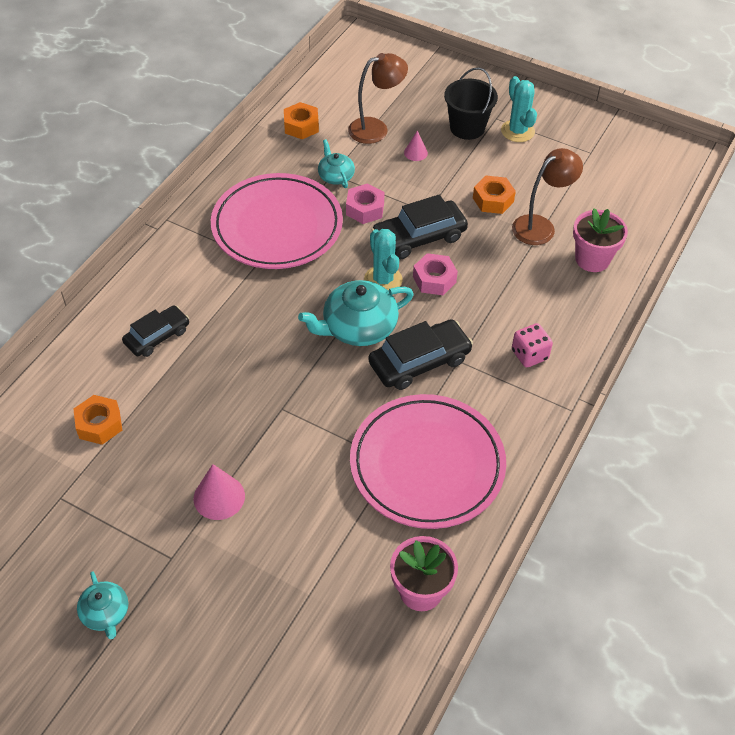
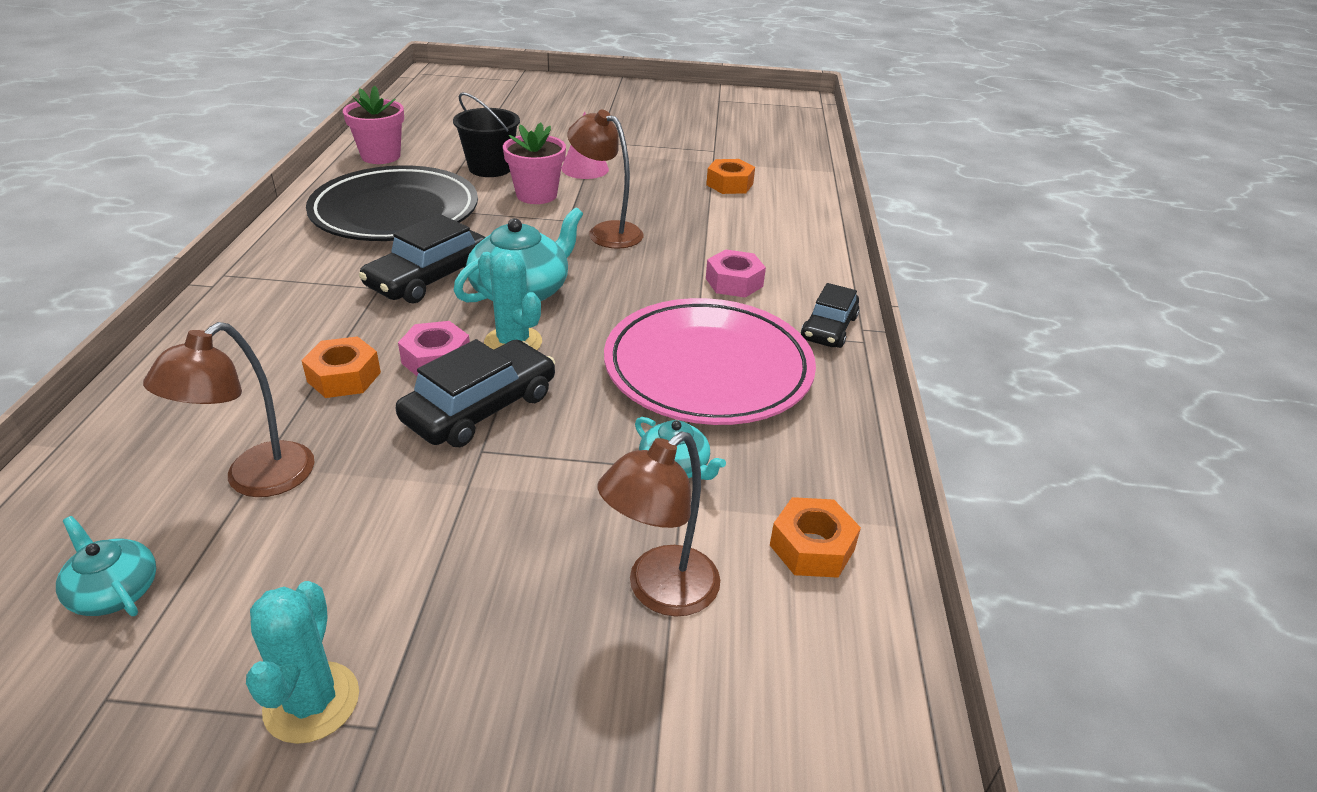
camera: 155 degrees right, 15 degrees down
(105, 613) = (622, 119): turquoise teapot -> turquoise teapot (114, 591)
(157, 336) = (744, 241): black car -> black car (829, 328)
(259, 381) = (606, 232): none -> brown lamp
(365, 209) = (591, 426): pink nut -> pink nut (734, 282)
(415, 153) = (548, 559): pink cone -> none
(427, 465) = (395, 212): pink plate -> black plate
(467, 128) = (449, 667): black bucket -> black bucket (490, 168)
(493, 200) = (357, 504): orange nut -> orange nut (344, 377)
(517, 131) = (312, 702): turquoise cactus -> turquoise cactus turned 45 degrees clockwise
(529, 355) = (279, 310): pink dice -> none
(592, 259) = (156, 448): pink flower pot -> pink flower pot (536, 195)

